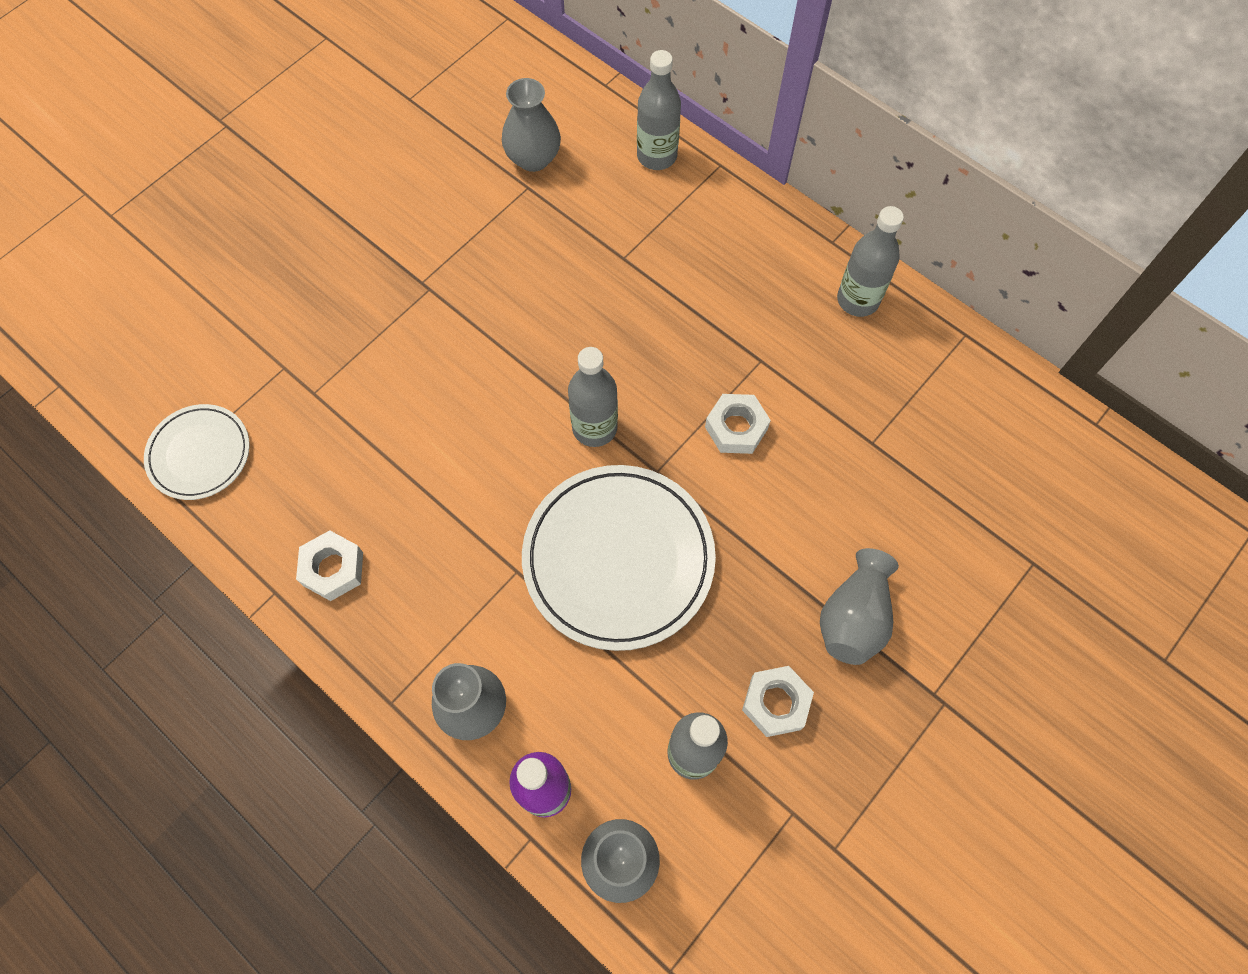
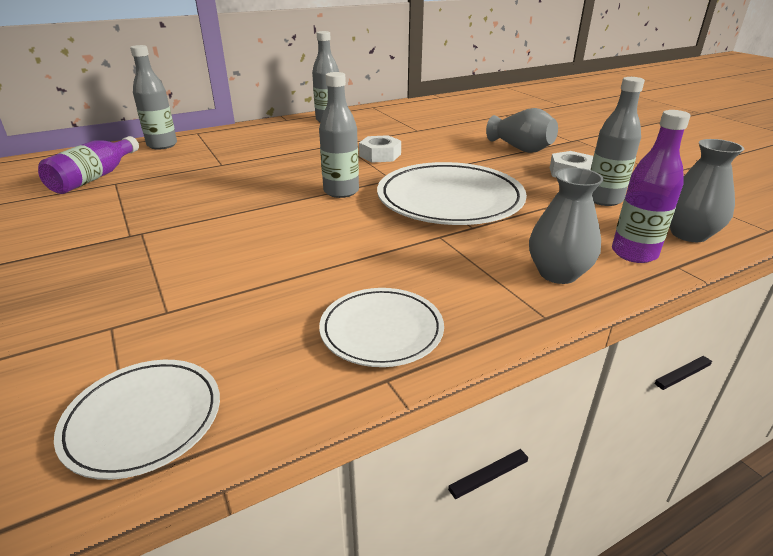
camera: 70 degrees left, 35 degrees down
(333, 568) = (381, 330): white nut -> white plate
(533, 158) = (95, 177): grey vase -> purple bottle

